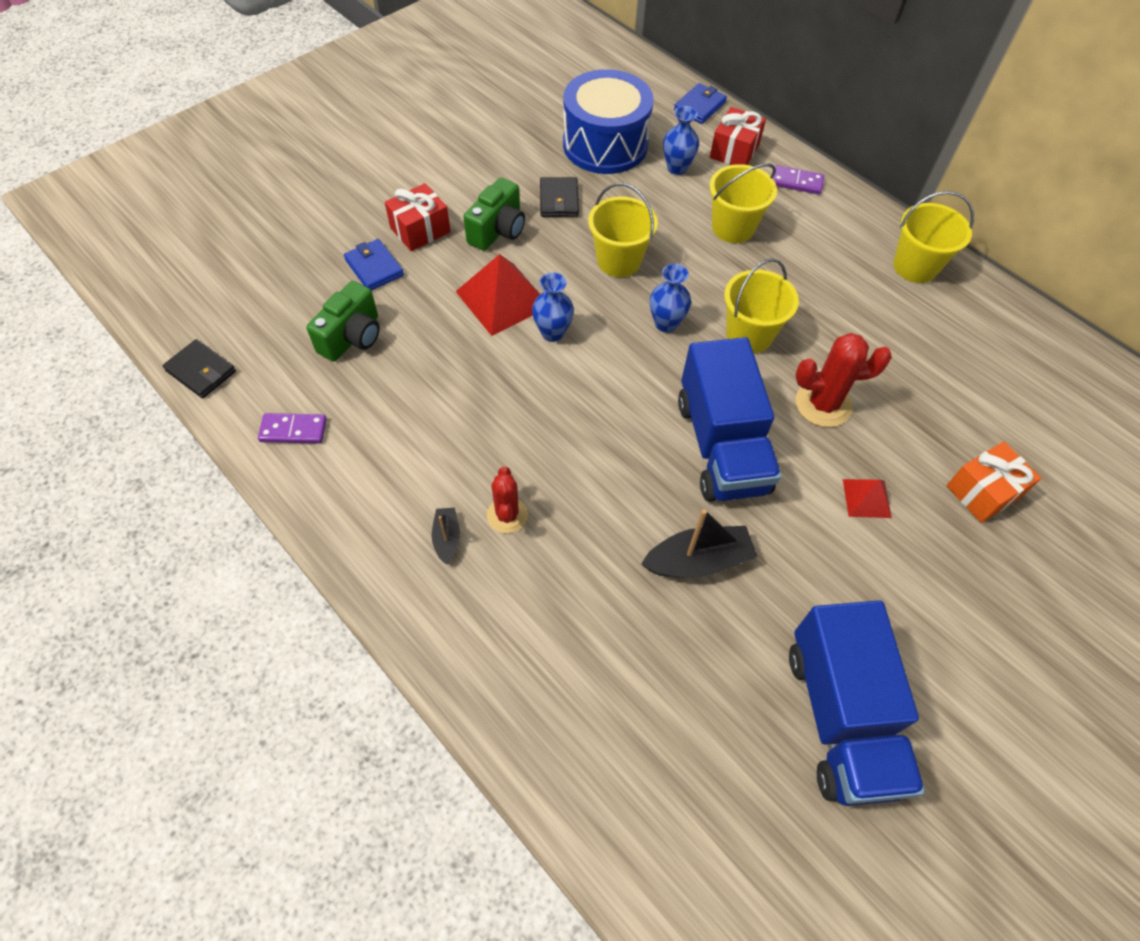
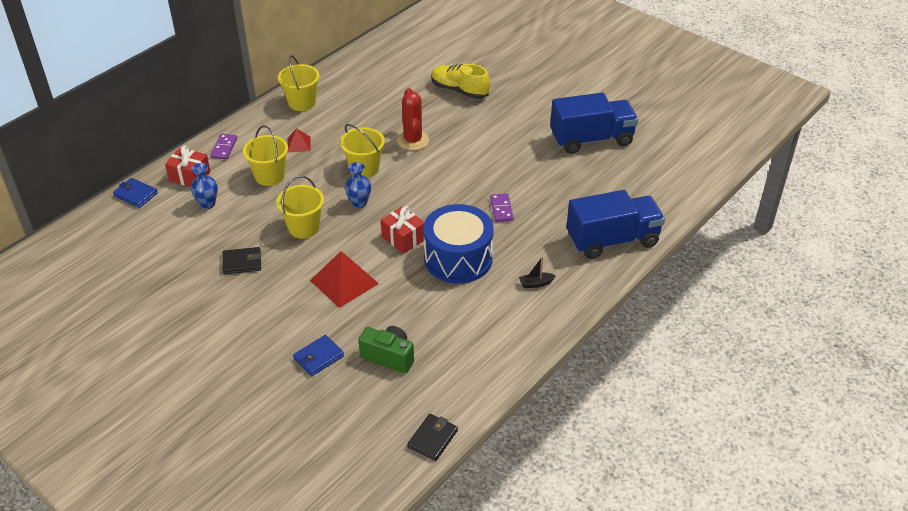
camera: 95 degrees left, 15 degrees down
(293, 430) = (474, 372): purple domino -> purple domino (501, 209)
(420, 230) = (276, 337): red gift -> red gift (403, 238)
(498, 231) = (276, 292): green camera -> none
(507, 515) = (514, 260): red cactus -> none
(552, 333) = (372, 254): blue vase -> none
(605, 145) = (178, 242): blue drum -> blue drum (458, 258)
(698, 561) = (524, 185): black boat -> none
(721, 446) = (448, 178): blue truck -> blue truck (612, 240)
(866, 498) = (471, 127): red pyramid -> red pyramid (298, 144)
(983, 492) = (459, 90): orange gift -> yellow shoe

